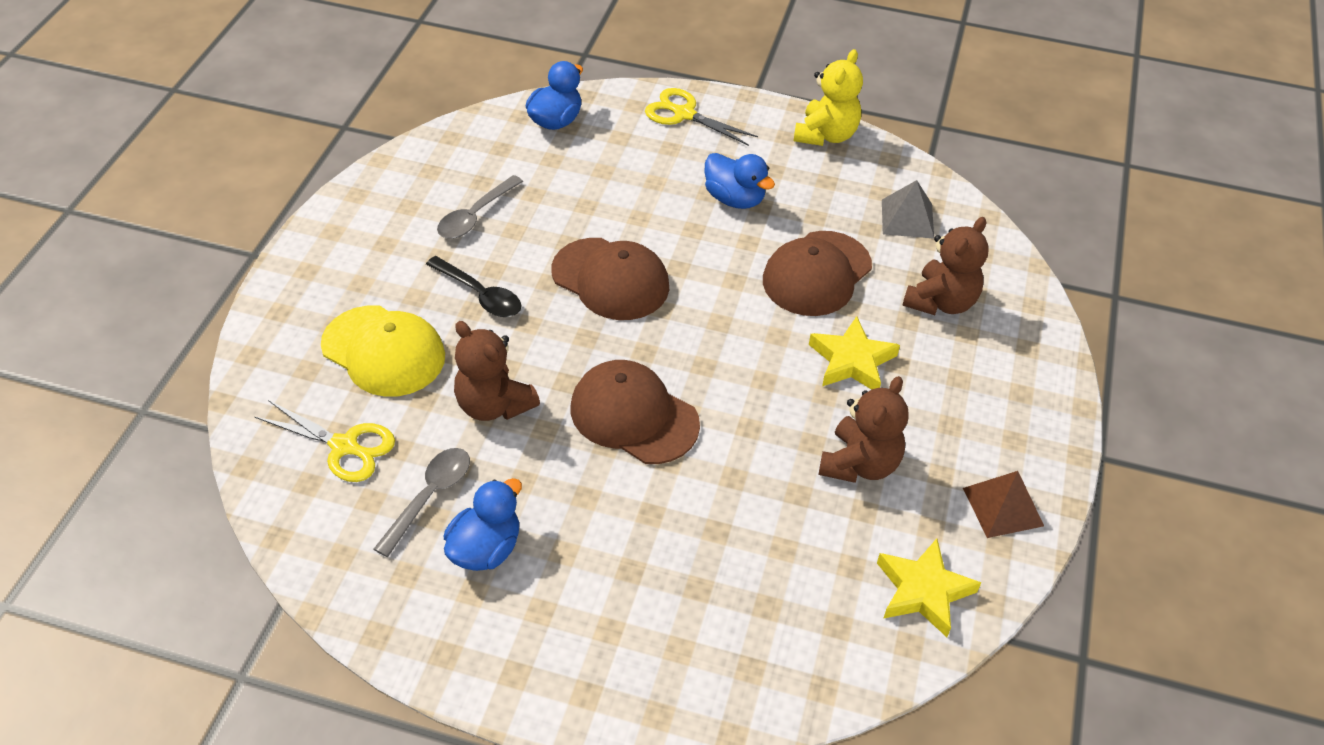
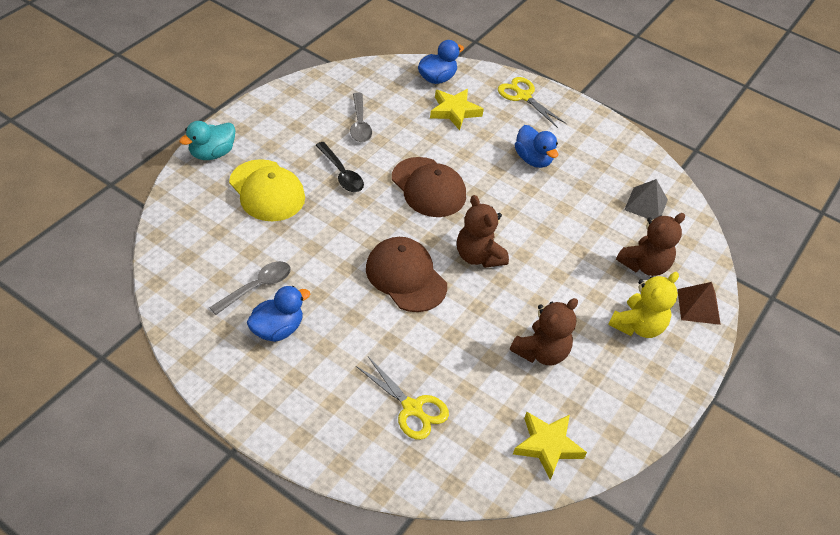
camera: 15 degrees right, 0 degrees up
(278, 320) = (212, 153): none -> turquoise duck
(344, 446) = (218, 241): yellow scissors -> yellow scissors (412, 408)
(475, 216) = (360, 124): grey spoon -> grey spoon turned 60 degrees counterclockwise
(494, 405) = (320, 243): brown teddy bear -> brown teddy bear (478, 256)
(817, 274) = (567, 223): brown cap -> none
(825, 135) = (613, 135): yellow teddy bear -> yellow teddy bear (637, 326)
(852, 361) = (565, 285): yellow star -> yellow star (454, 111)
(1003, 506) = (627, 410): brown pyramid -> brown pyramid (698, 306)

